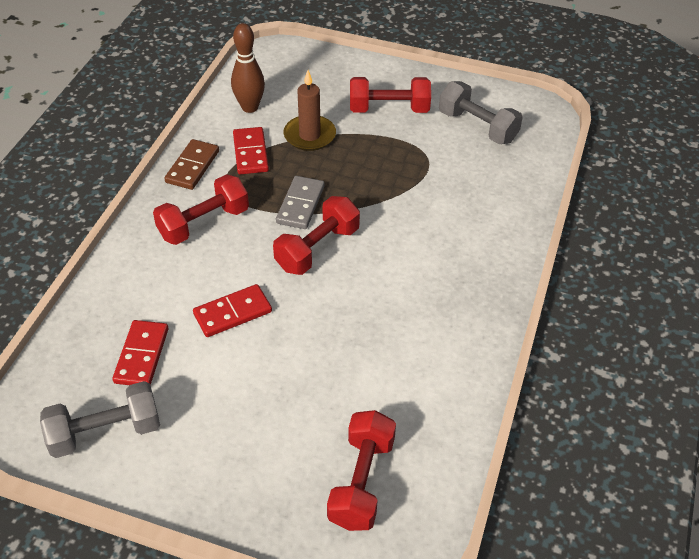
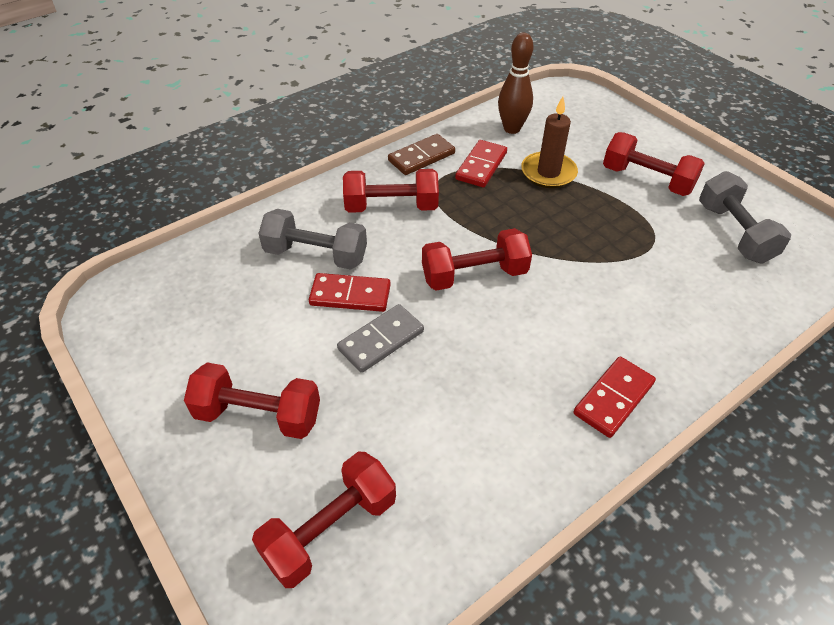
camera: 35 degrees right, 0 degrees up
(105, 432) = (161, 342): grey dumbbell -> grey dumbbell (316, 255)
(141, 355) = (245, 292): red domino -> red domino (613, 398)
(240, 439) = (258, 415): none -> red dumbbell
(300, 204) = (490, 229): grey domino -> grey domino (381, 340)

